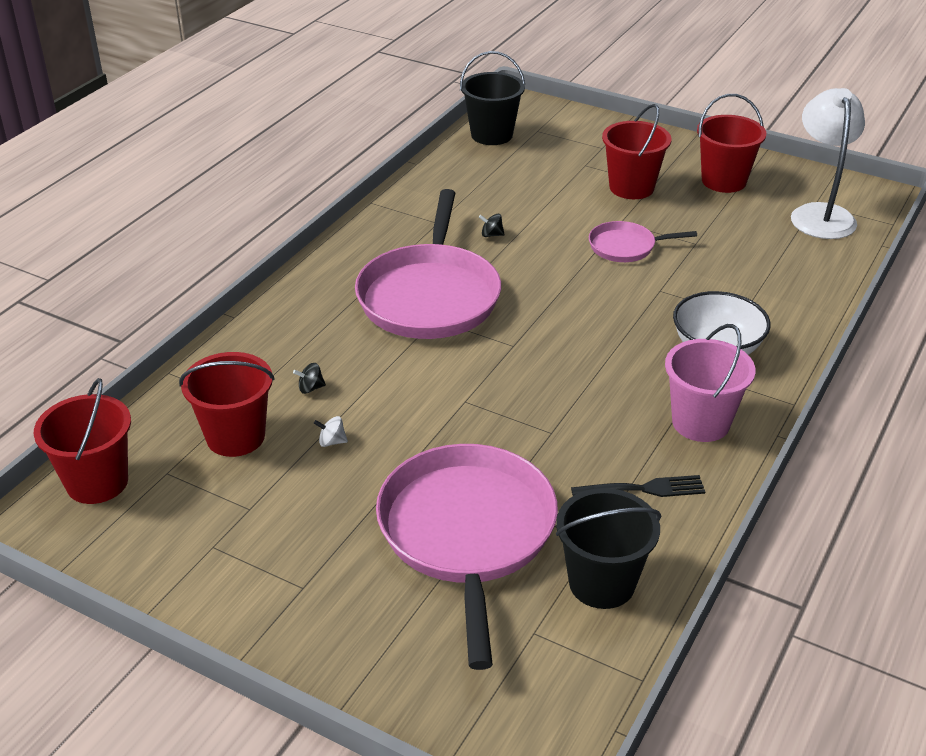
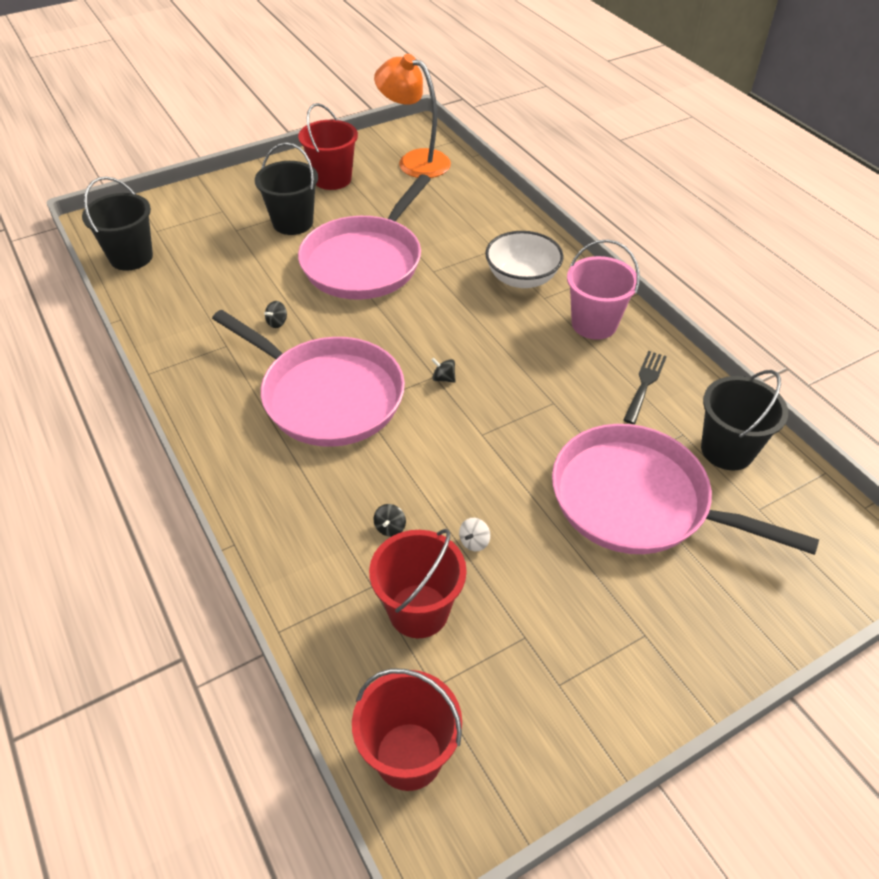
camera: 60 degrees left, 10 degrees up
(515, 352) = (443, 378): none -> black spinning top
(625, 247) = (365, 262): pink pan -> pink pan, size x2.07
(631, 187) = (293, 223): red bucket -> black bucket
(820, 214) = (414, 161): white lamp -> orange lamp

